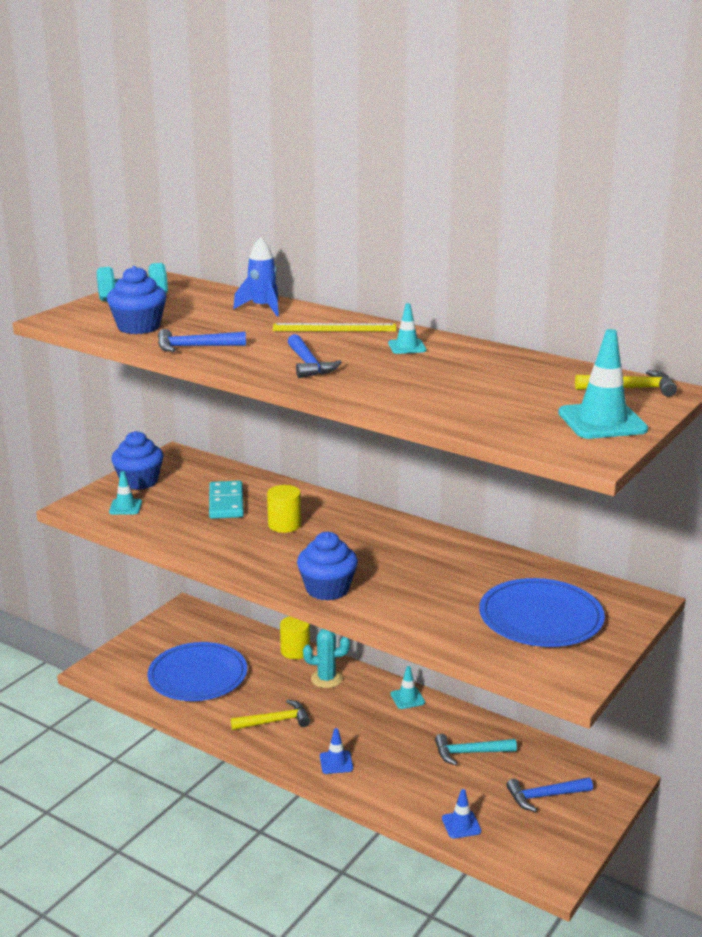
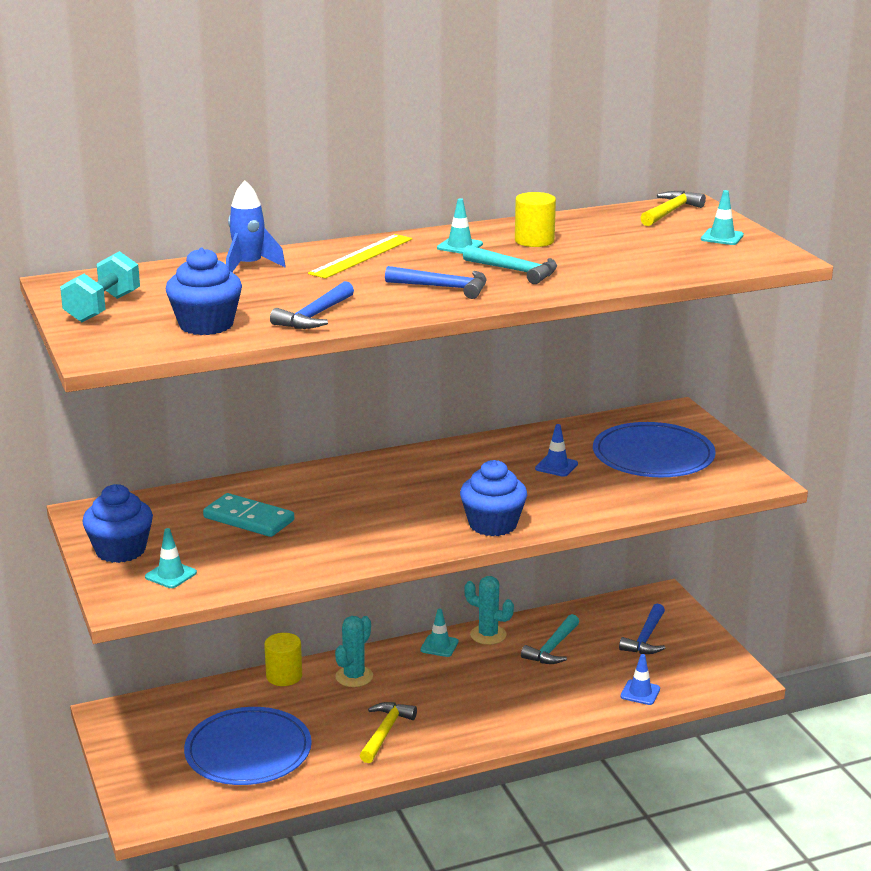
camera: 55 degrees left, 0 degrees up
(284, 525) = (341, 505): yellow cylinder -> yellow cylinder (534, 241)
(336, 762) = (488, 722): blue traffic cone -> blue traffic cone (556, 466)
(382, 375) = (515, 271): none -> turquoise hammer
(449, 714) = (488, 635): none -> turquoise cactus
(602, 421) = (722, 237): turquoise traffic cone -> turquoise traffic cone, size x0.54

